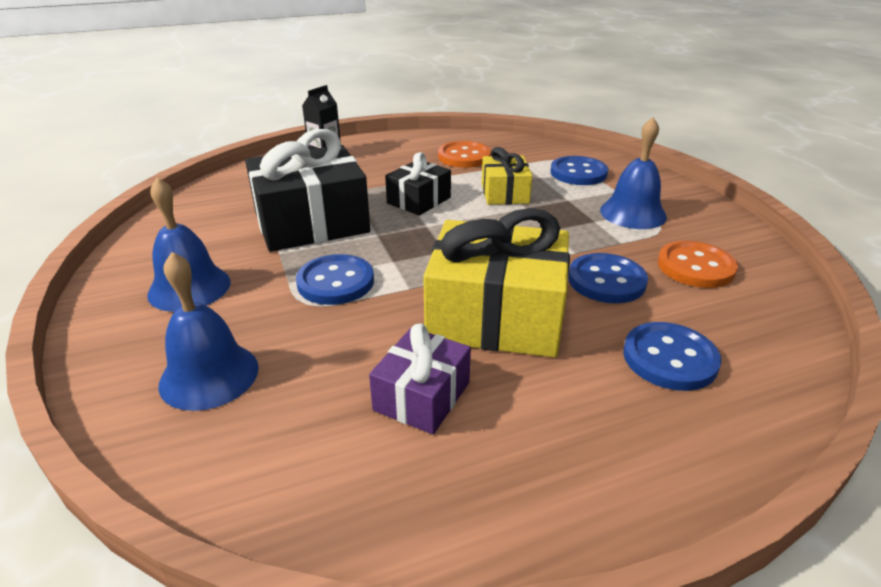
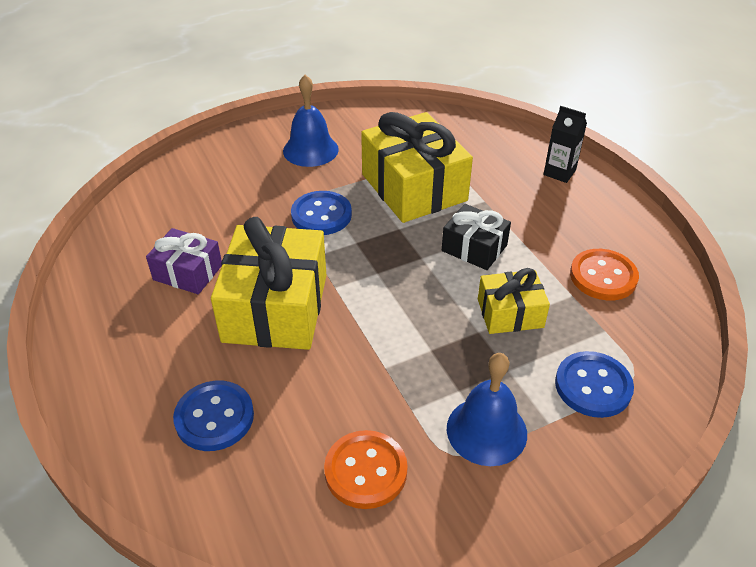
camera: 85 degrees right, 10 degrees up
(209, 375) = (217, 180): blue bell -> none
(311, 223) = (413, 187): black gift -> yellow gift
(606, 281) = (333, 387): blue button -> none

